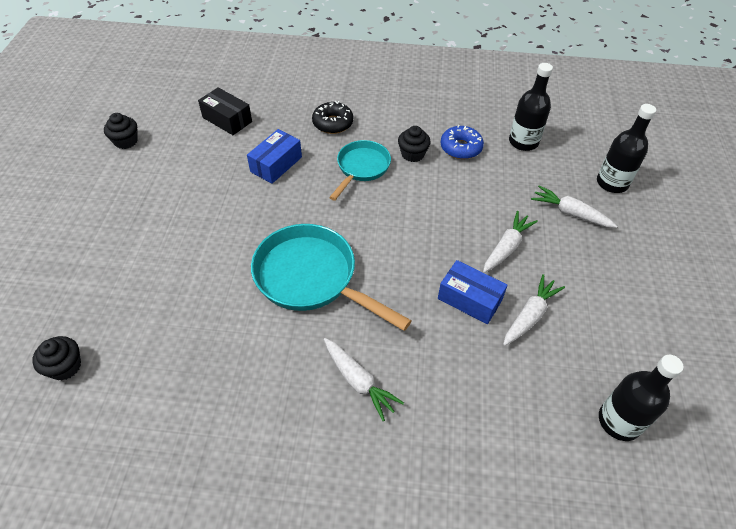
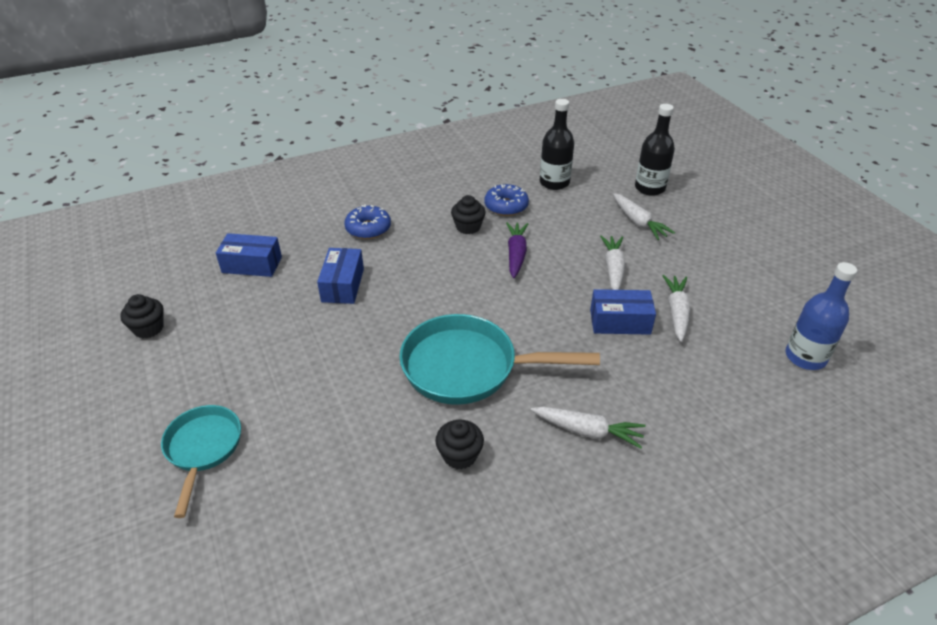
camera: 30 degrees left, 10 degrees down
(65, 366) = (278, 574): black cupcake -> black cupcake (459, 455)
(227, 119) = (252, 265): black box -> blue box
(333, 123) = (368, 228): black donut -> blue donut
(361, 168) = (431, 256): turquoise pan -> turquoise pan (203, 449)
(432, 196) = (516, 254): none -> purple carrot
(570, 213) = (638, 222): white carrot -> white carrot turned 120 degrees counterclockwise
(619, 421) = (805, 357): black bottle -> blue bottle

